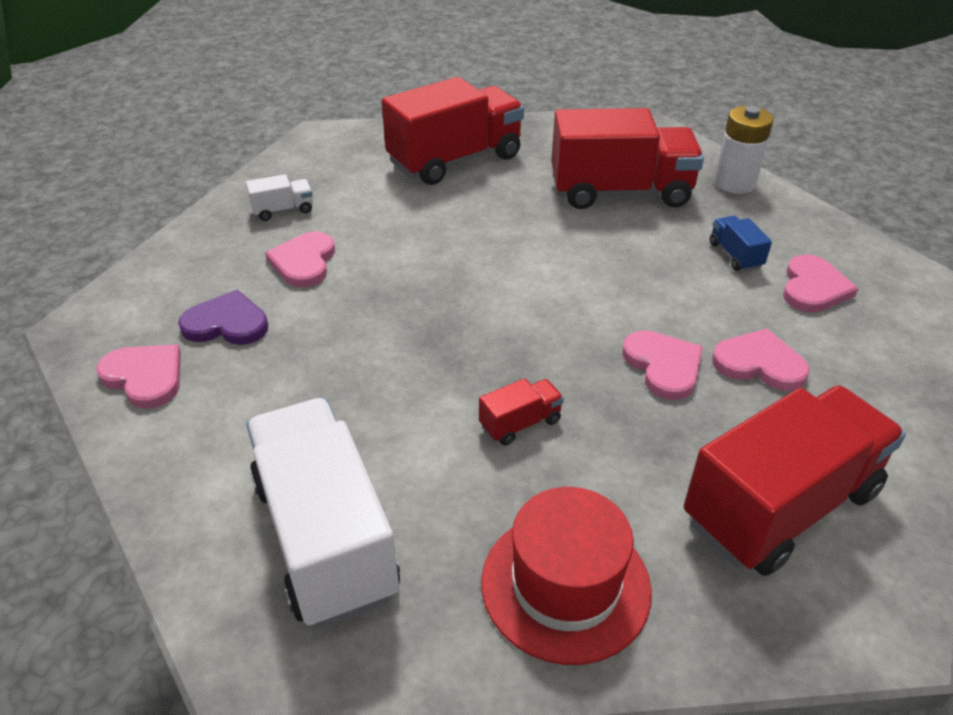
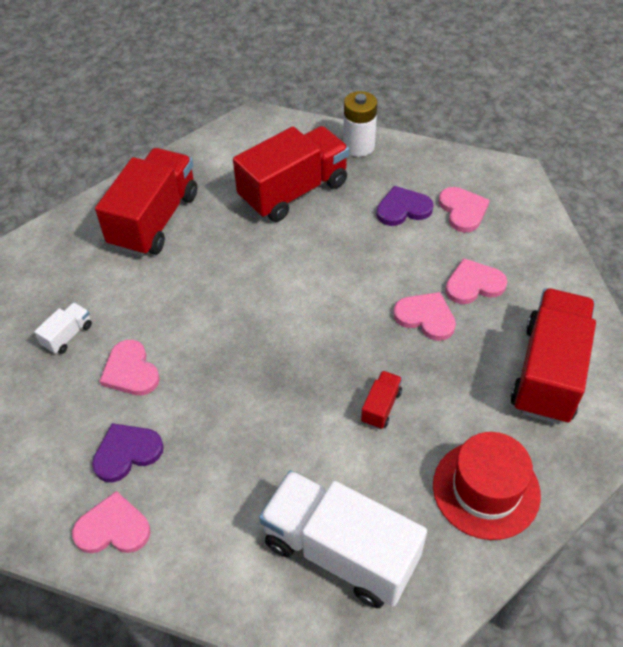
camera: 35 degrees left, 10 degrees up
(735, 255) = (403, 209): blue truck -> purple heart

